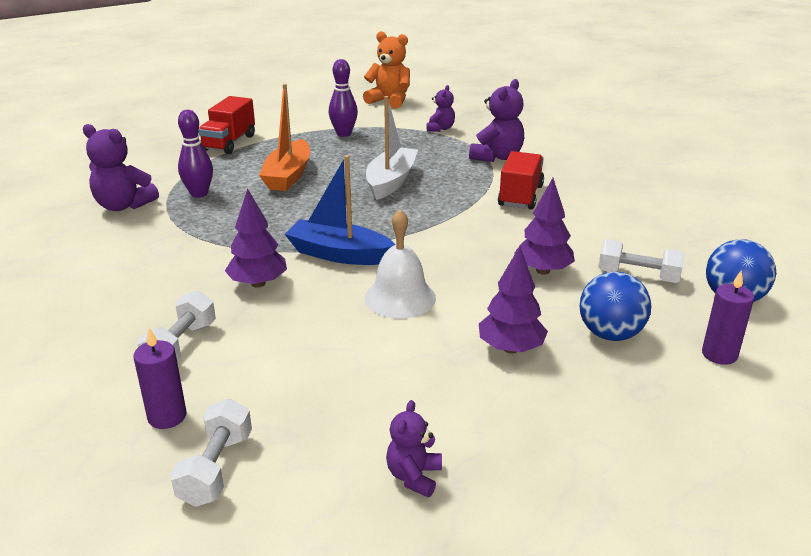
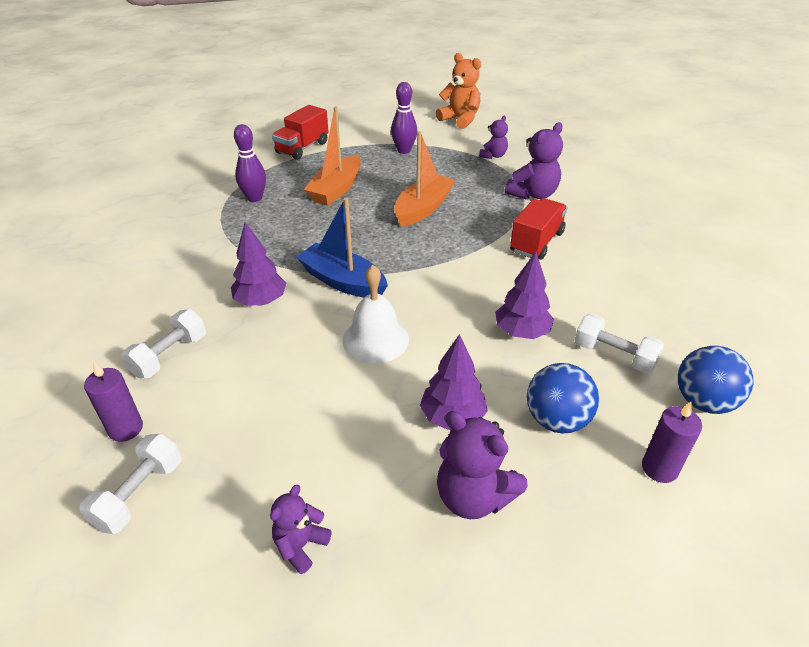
camera: 15 degrees right, 10 degrees up
(123, 205) = (189, 201): purple teddy bear -> purple teddy bear (473, 496)
(391, 181) = (423, 208): white boat -> orange boat

